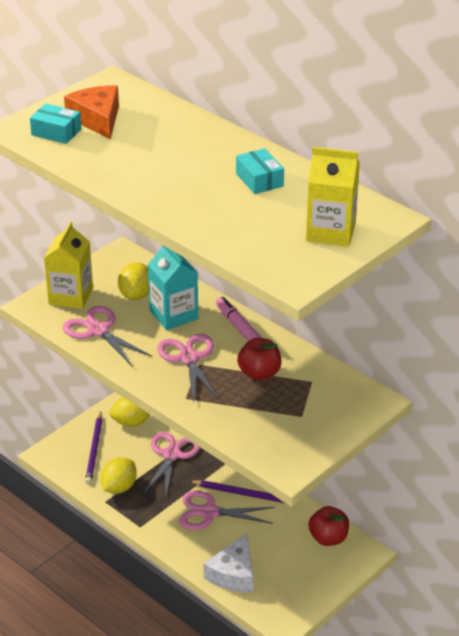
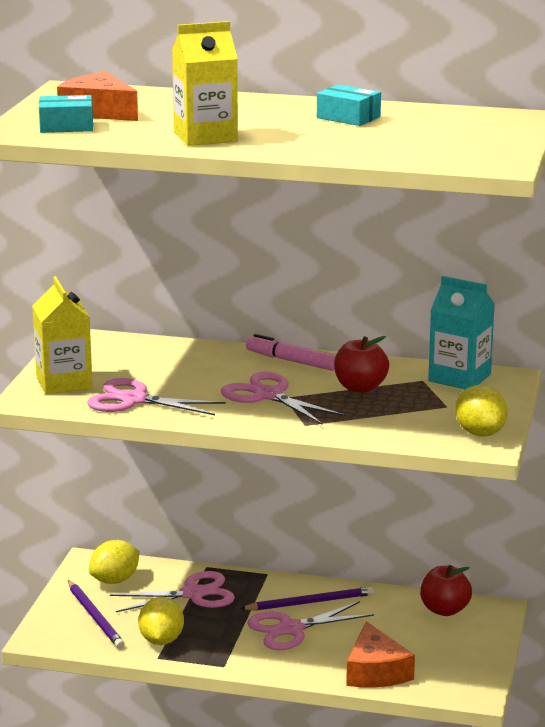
camera: 30 degrees left, 15 degrees down
(136, 295) = (141, 364): yellow lemon -> yellow lemon (480, 433)
(172, 455) = (193, 594): pink scissors -> pink scissors turned 90 degrees clockwise
(174, 315) = (206, 369): turquoise carton -> turquoise carton (459, 378)
(233, 574) = (376, 671): white cheese -> orange cheese
(331, 232) = (479, 133): yellow carton -> yellow carton (205, 137)

